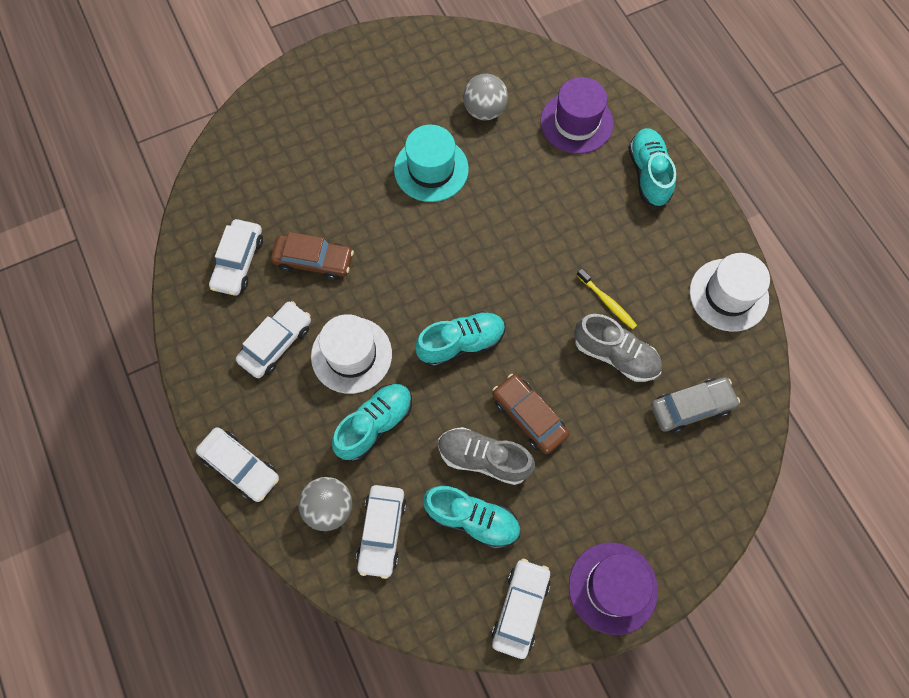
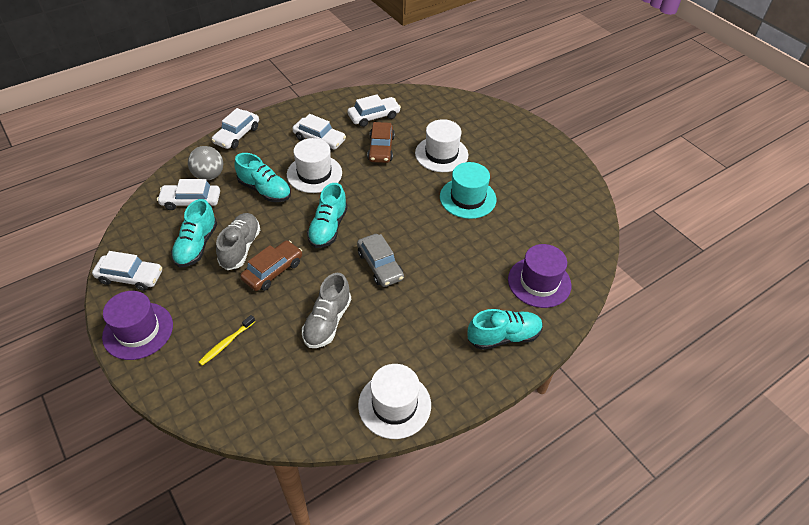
camera: 80 degrees right, 20 degrees down
(238, 262) = (374, 116): white car -> white car turned 150 degrees clockwise
(340, 185) = (441, 154): none -> white hat
(461, 343) = (328, 228): turquoise shoe -> turquoise shoe turned 45 degrees clockwise
(484, 110) = (530, 223): grey ball -> none
(607, 302) = (374, 314): yellow toothbrush -> yellow toothbrush (226, 343)
(691, 407) = (284, 378): grey car -> grey car (380, 265)

